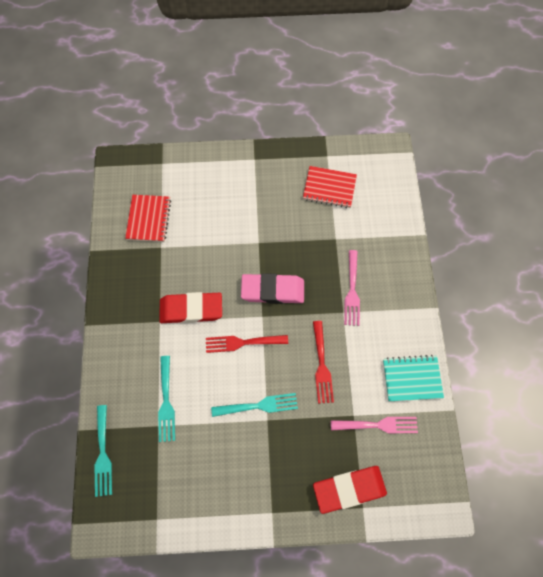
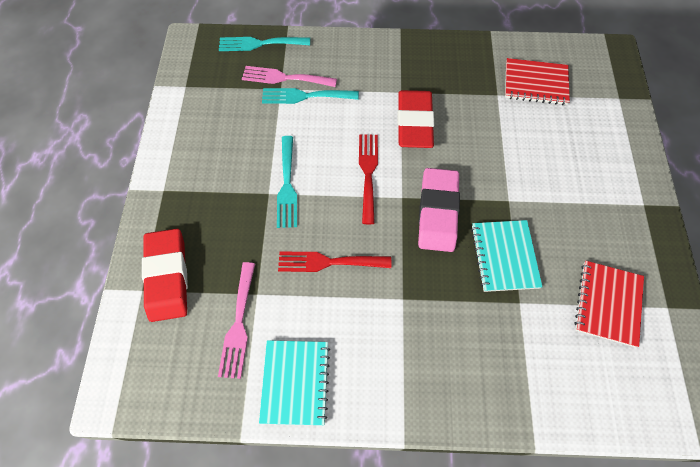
camera: 95 degrees right, 5 degrees down
(303, 247) = (504, 256): none -> turquoise notebook
(352, 291) = (434, 315): pink fork -> pink fork (284, 78)

